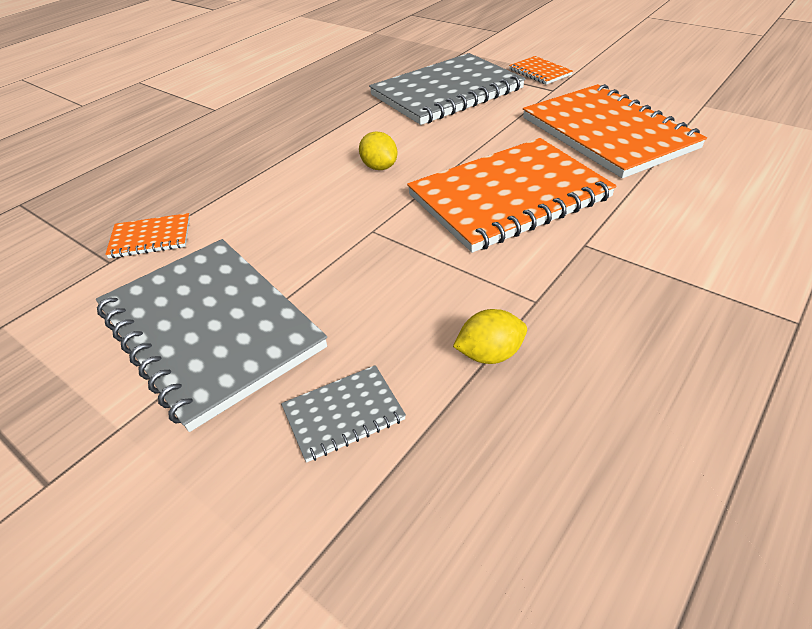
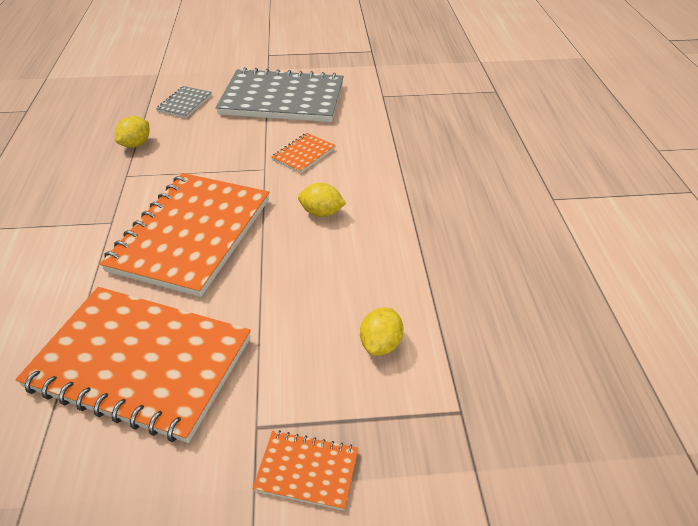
camera: 135 degrees right, 0 degrees up
(151, 238) = (385, 111): orange notebook -> orange notebook (303, 154)
(446, 92) = (380, 344): grey notebook -> yellow lemon

